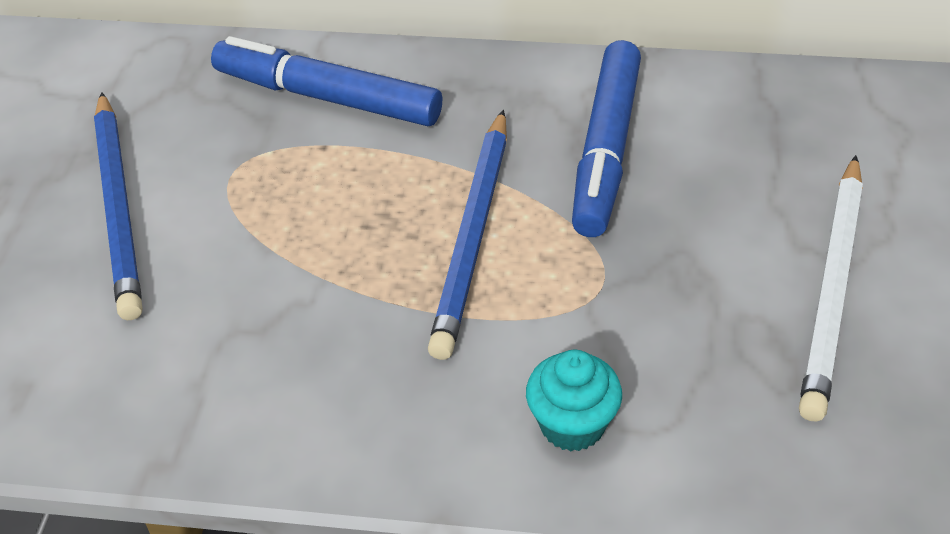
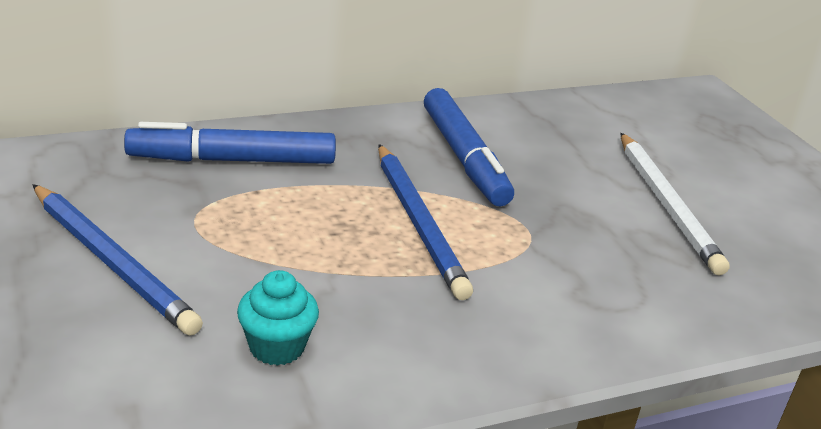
camera: 35 degrees left, 15 degrees down
(572, 424) = (584, 315): turquoise cupcake -> turquoise cupcake (277, 347)

